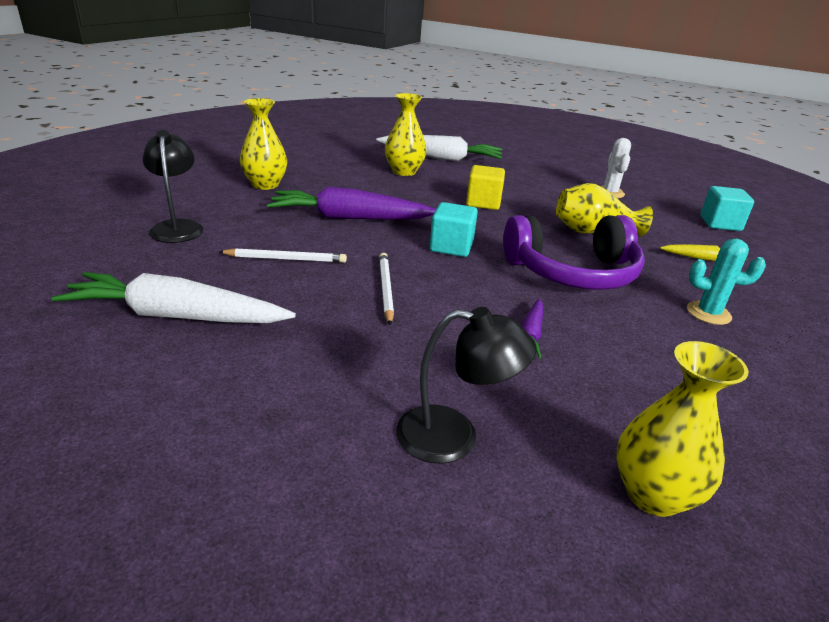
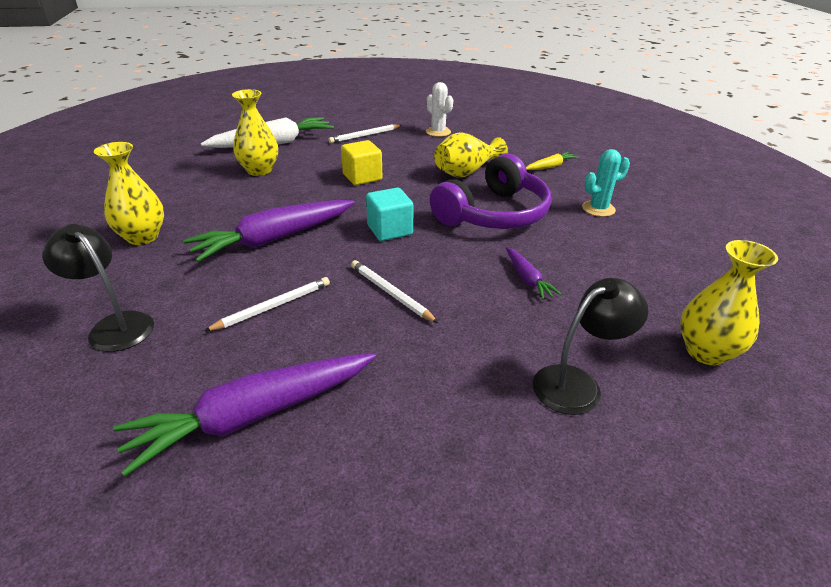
camera: 35 degrees left, 5 degrees up
(176, 316) = (253, 416): white carrot -> purple carrot
(530, 175) = (365, 136): none -> white pencil
(720, 224) = (530, 133): turquoise cube -> none

